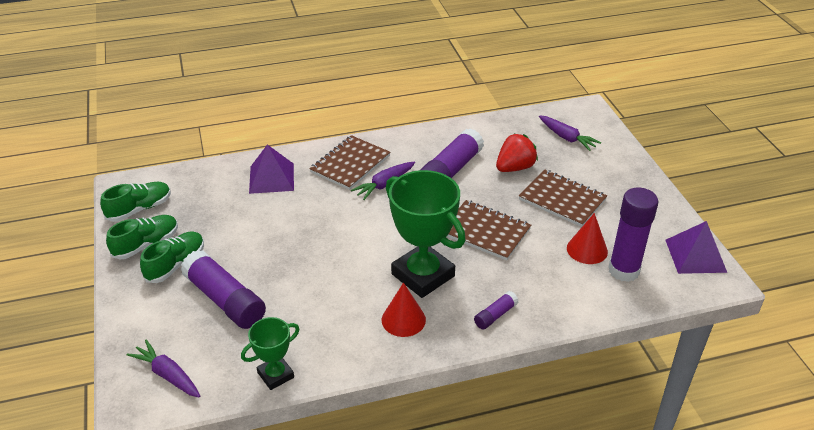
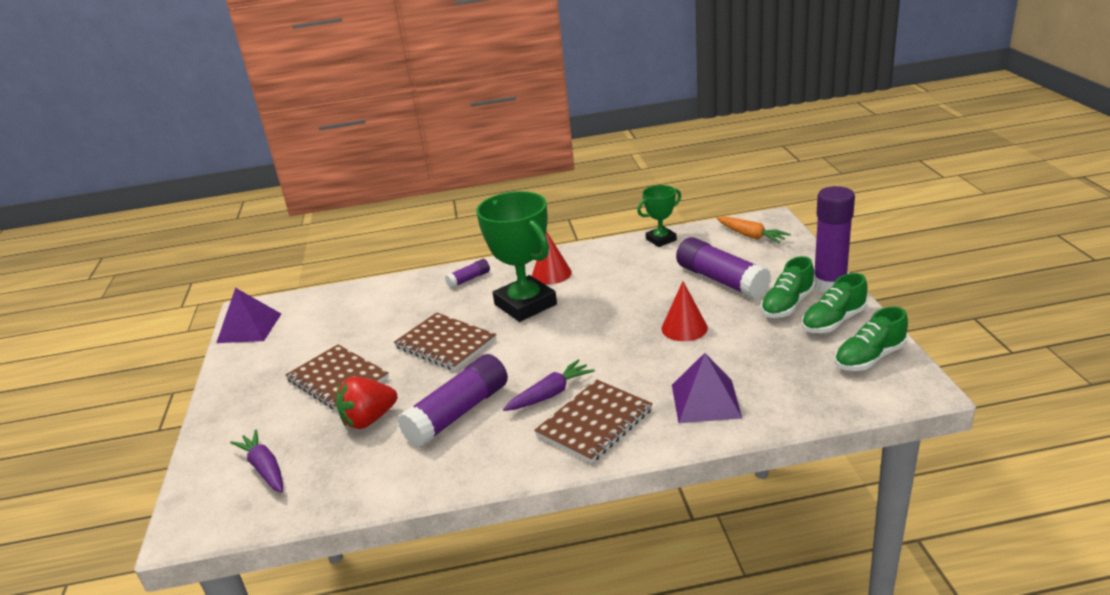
camera: 170 degrees left, 10 degrees down
(168, 375) = (751, 236): purple carrot -> orange carrot
(587, 249) = (350, 330): red cone -> red cone (684, 328)
(623, 270) = (329, 314): purple glue stick -> purple glue stick (829, 284)

